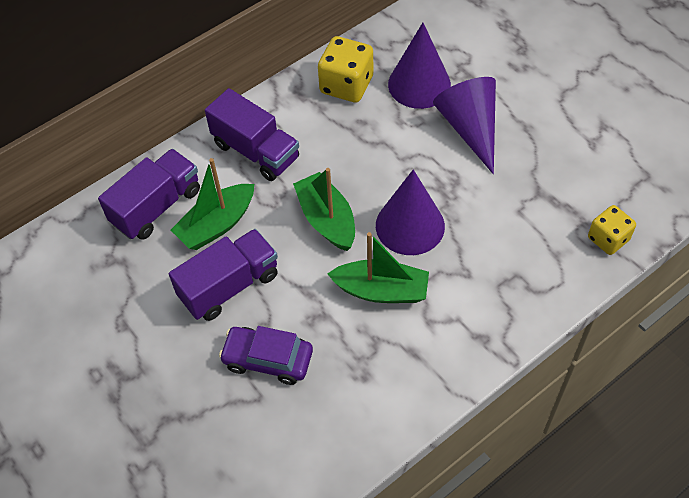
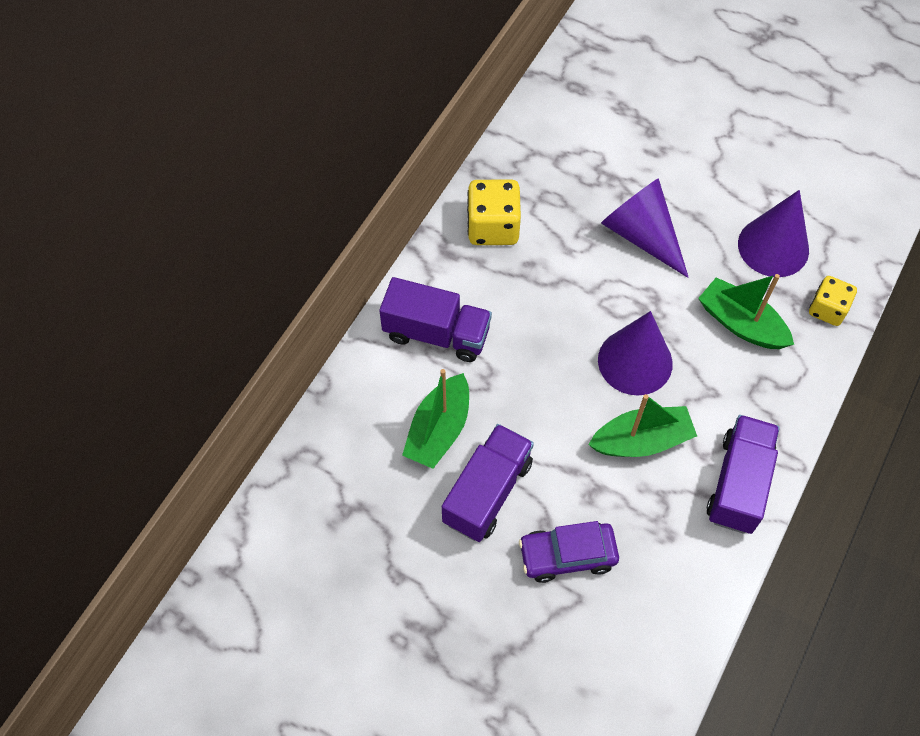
camera: 25 degrees left, 5 degrees up
(157, 207) = (364, 432): purple truck -> purple truck (738, 483)
(327, 219) = (549, 384): green boat -> green boat (741, 323)
(419, 84) = (567, 202): purple cone -> purple cone (773, 247)

